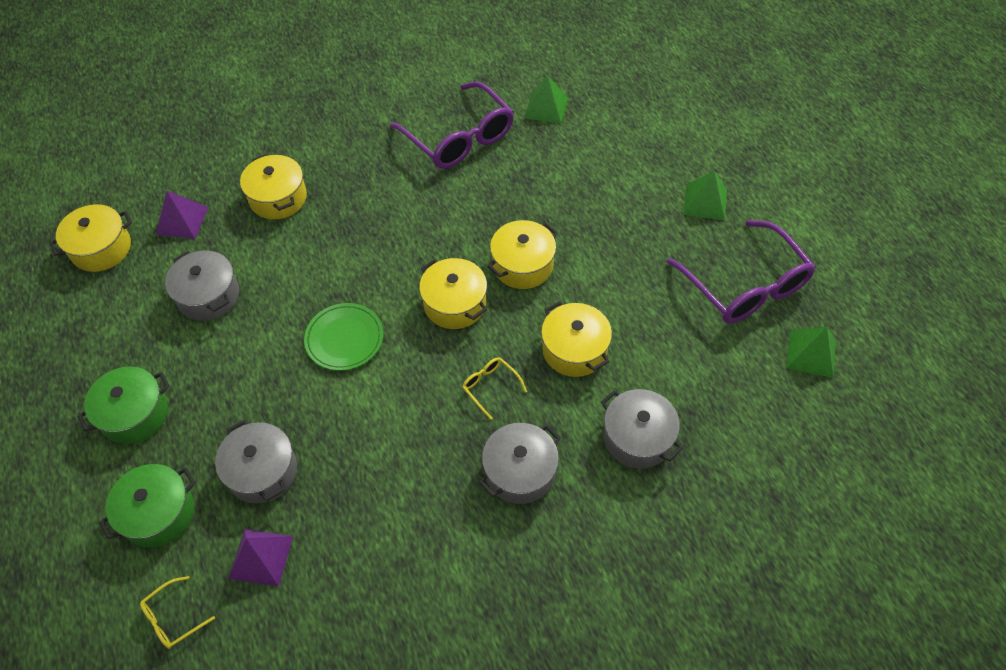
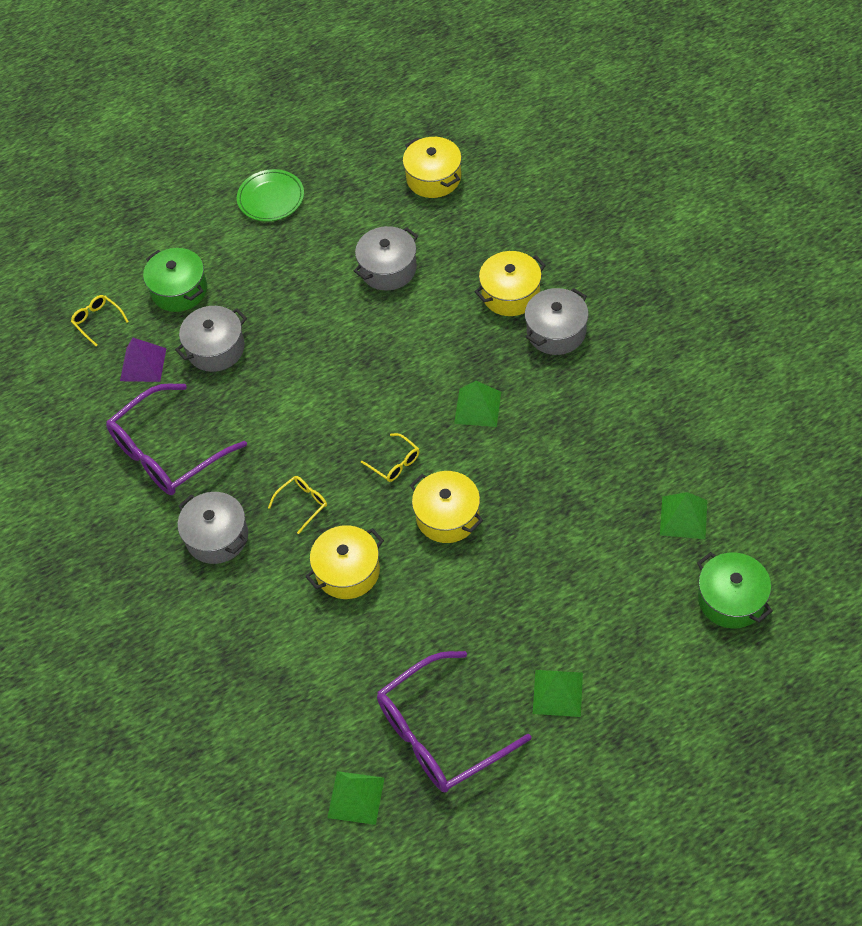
camera: 90 degrees right, 0 degrees up
(134, 414) = (266, 250): green pot -> green pot (731, 599)
(182, 220) = (473, 227): purple pyramid -> none
(344, 339) = (348, 380): green plate -> green plate (271, 198)
(404, 233) = (477, 407): none -> green pyramid
(455, 304) = (394, 463): yellow pot -> yellow glasses
(458, 137) = (620, 436): purple glasses -> purple glasses (169, 451)
(637, 438) = (253, 631): grey pot -> grey pot (556, 332)

